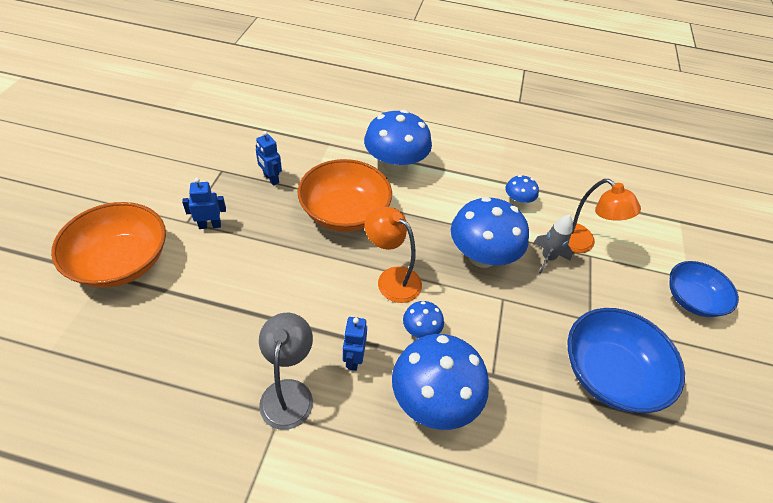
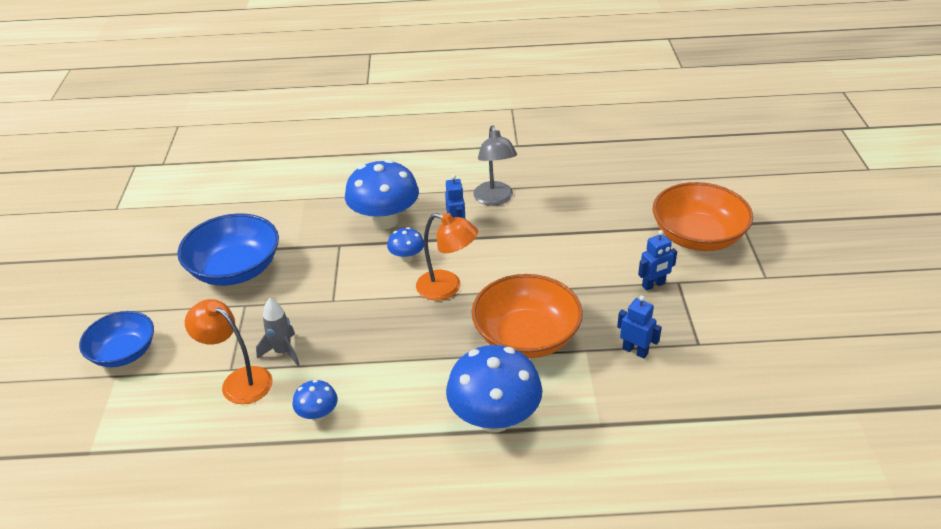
camera: 170 degrees right, 10 degrees down
(482, 256) = (359, 333): blue mushroom -> none

